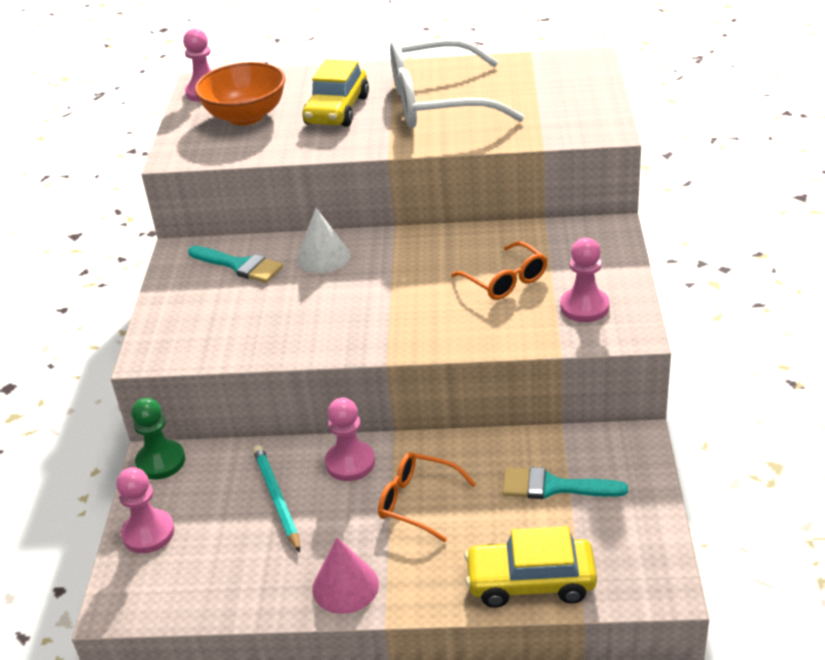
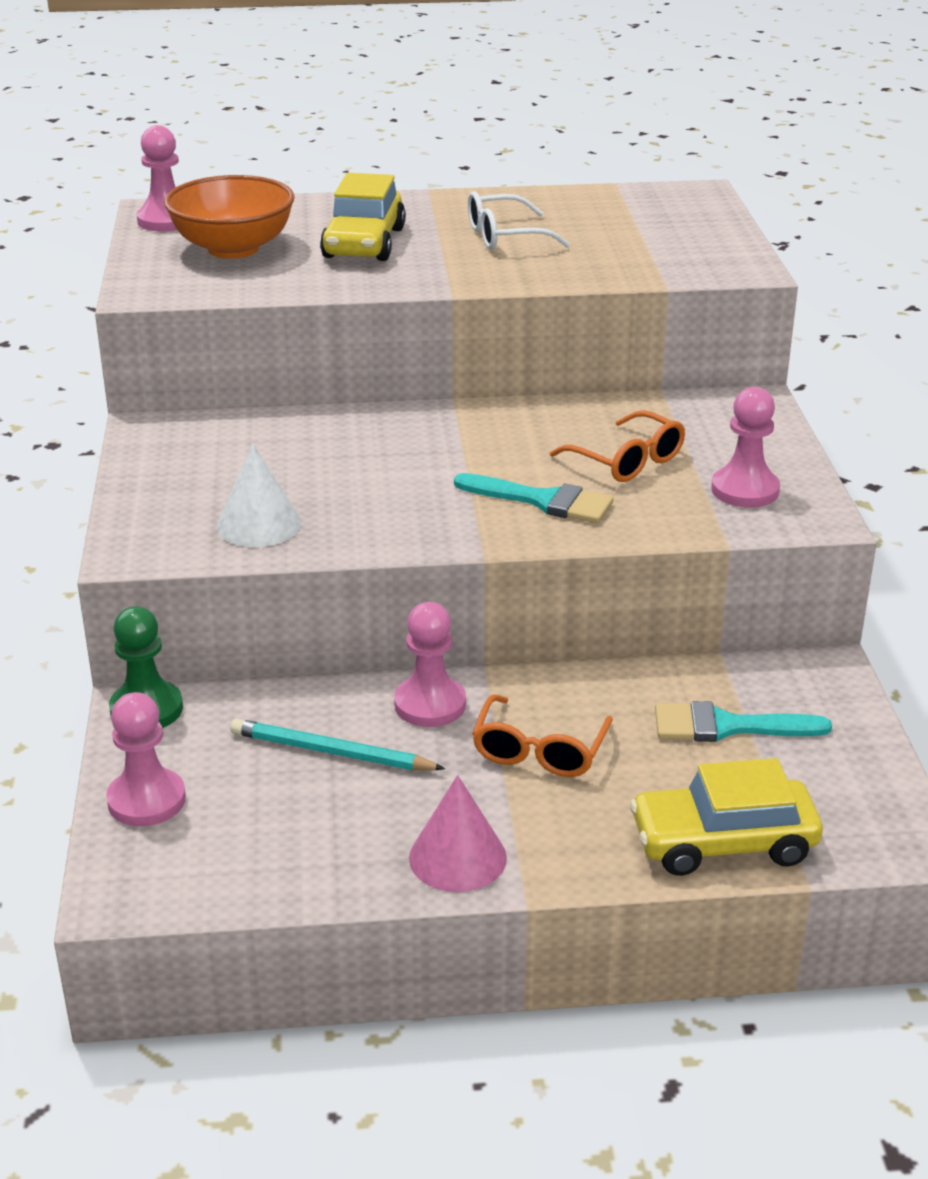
camera: 10 degrees left, 5 degrees down
(240, 265) = (240, 445): turquoise brush -> turquoise brush (543, 501)
(277, 499) = (332, 752): turquoise pencil -> turquoise pencil turned 45 degrees counterclockwise
(323, 257) = (360, 434): white cone -> white cone (259, 524)
(418, 502) = (540, 750): orange glasses -> orange glasses turned 90 degrees counterclockwise
(438, 103) = (505, 236): white glasses -> white glasses, size x0.52

